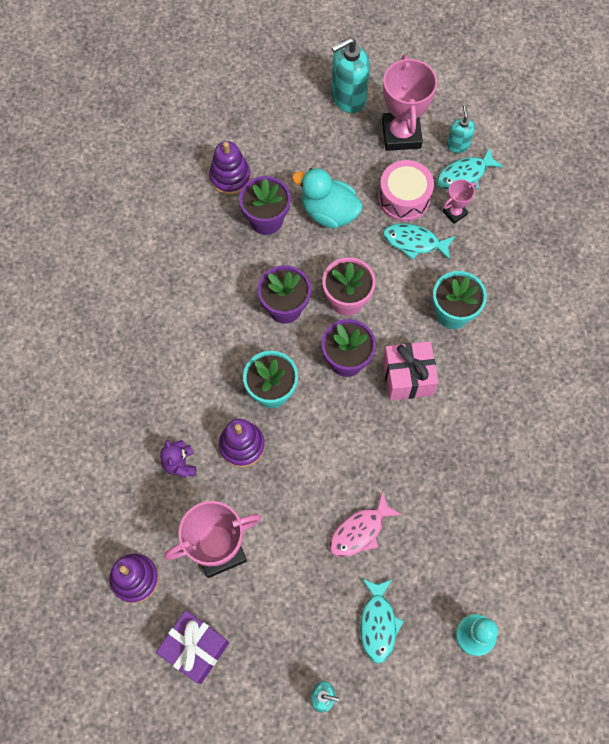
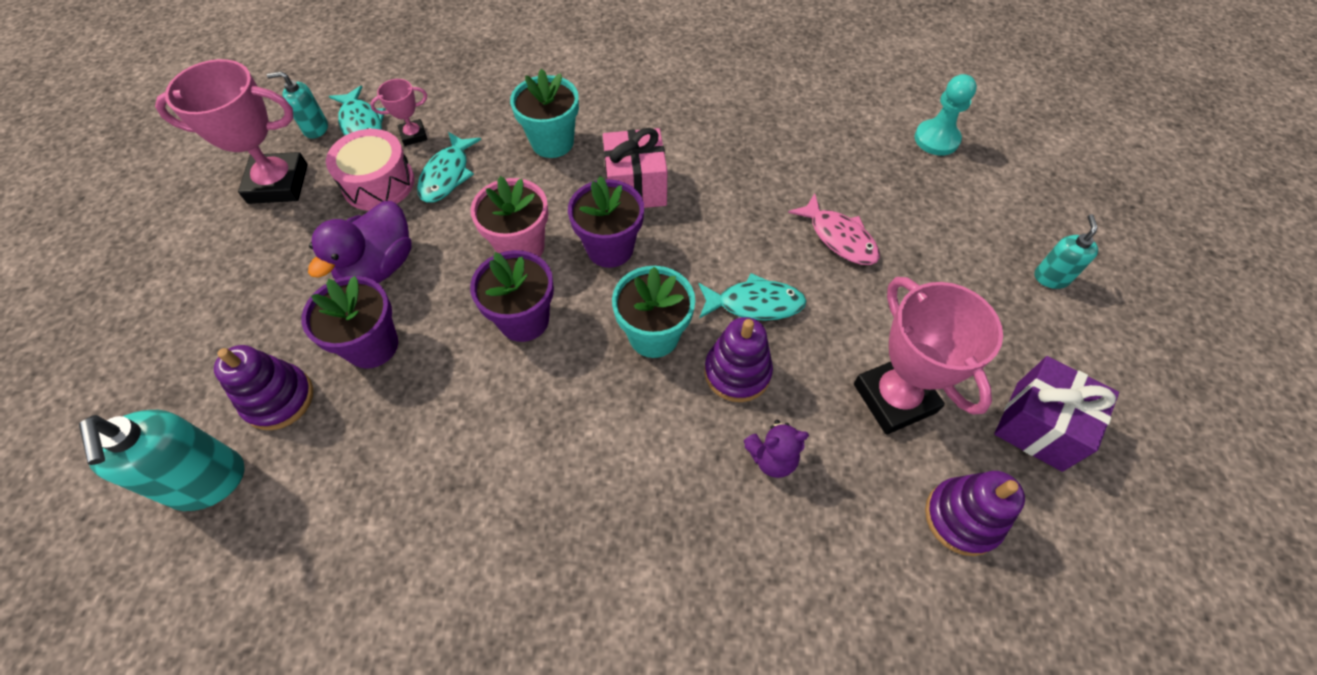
camera: 90 degrees left, 10 degrees down
(329, 212) = (379, 266): turquoise duck -> purple duck
(348, 98) = (192, 241): turquoise soap dispenser -> turquoise soap dispenser (208, 482)
(378, 624) = (947, 222): turquoise fish -> turquoise fish (755, 304)
(454, 213) = (413, 135): pink trophy -> pink trophy turned 75 degrees counterclockwise

